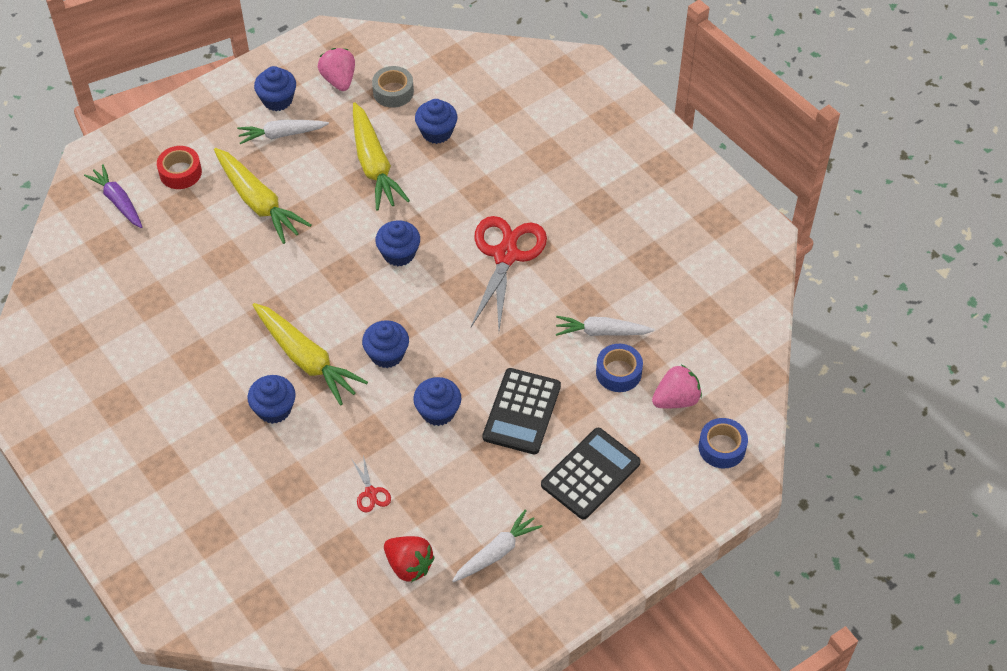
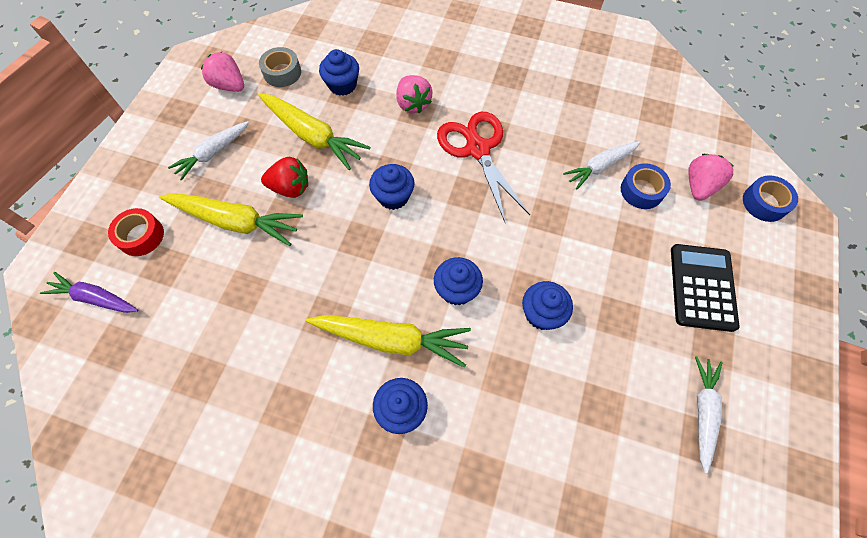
camera: 35 degrees left, 10 degrees up
(277, 100) = (187, 127): blue cupcake -> none
(371, 493) = (554, 432): red scissors -> none
(409, 565) = (649, 482): red strawberry -> red strawberry (290, 188)
(484, 184) = (413, 104): none -> pink strawberry
(522, 412) = (605, 269): black calculator -> none

